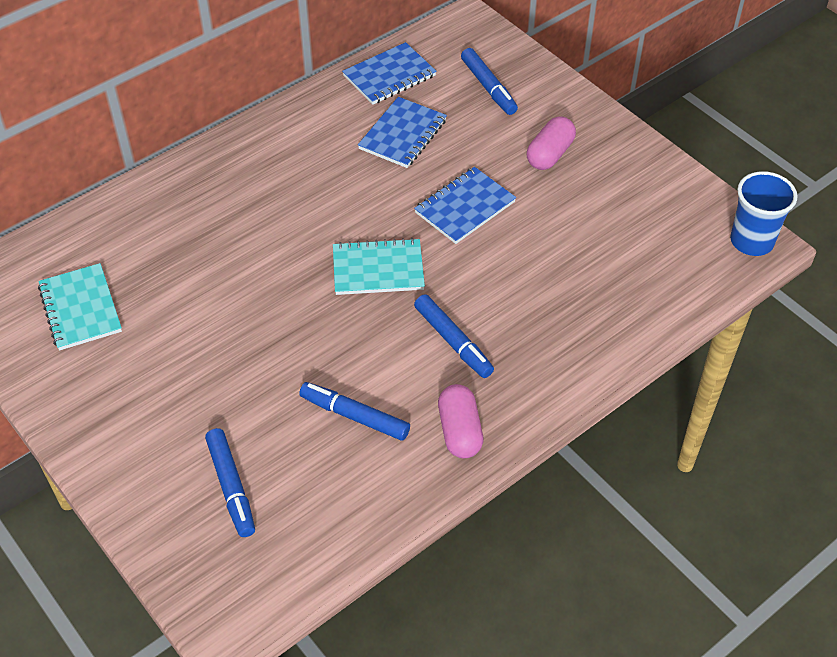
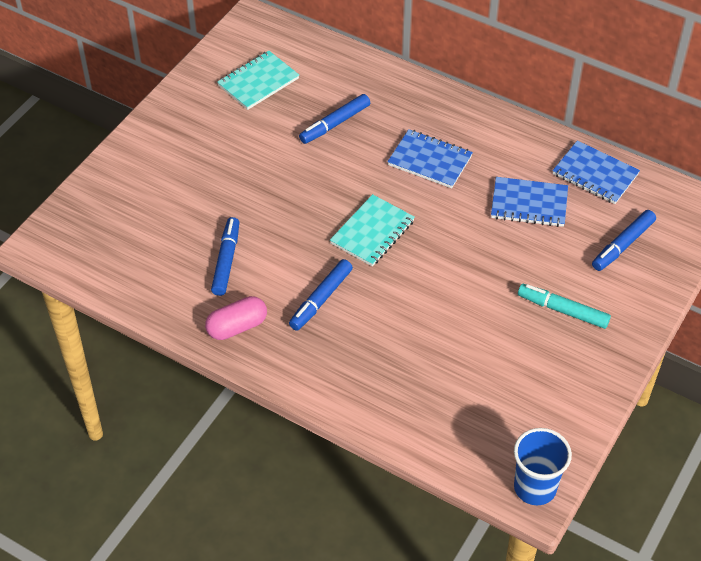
camera: 70 degrees right, 0 degrees up
(231, 487) = (141, 212): blue marker -> blue marker (335, 124)
(378, 269) = (372, 232): turquoise notebook -> turquoise notebook turned 60 degrees clockwise
(465, 207) = (467, 268): blue notebook -> blue notebook (429, 161)
(550, 154) = (562, 310): pink capsule -> turquoise marker

